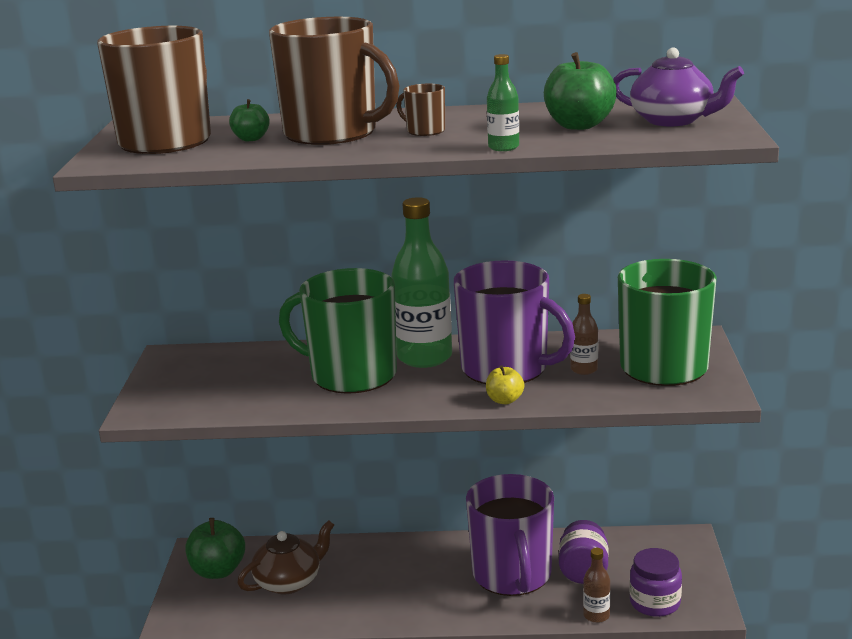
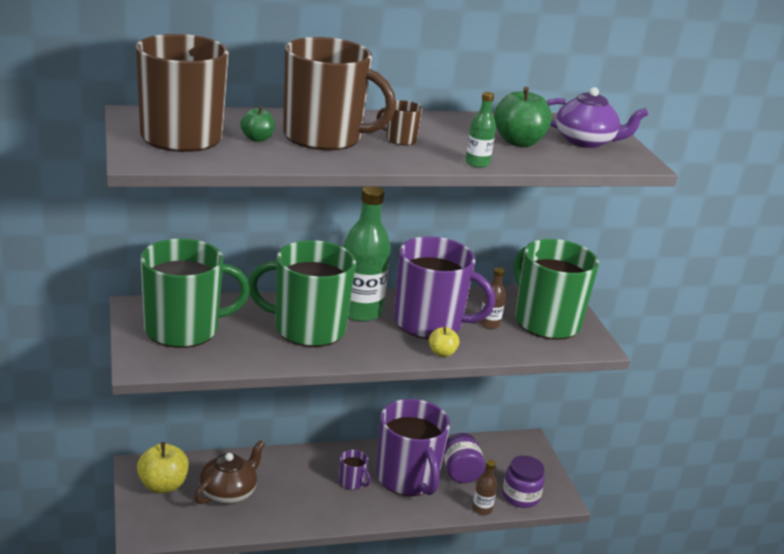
camera: 20 degrees left, 5 degrees up
(207, 376) = (183, 329): none -> green mug
(218, 571) = (163, 485): green apple -> yellow apple
(440, 577) = (352, 482): none -> purple mug

